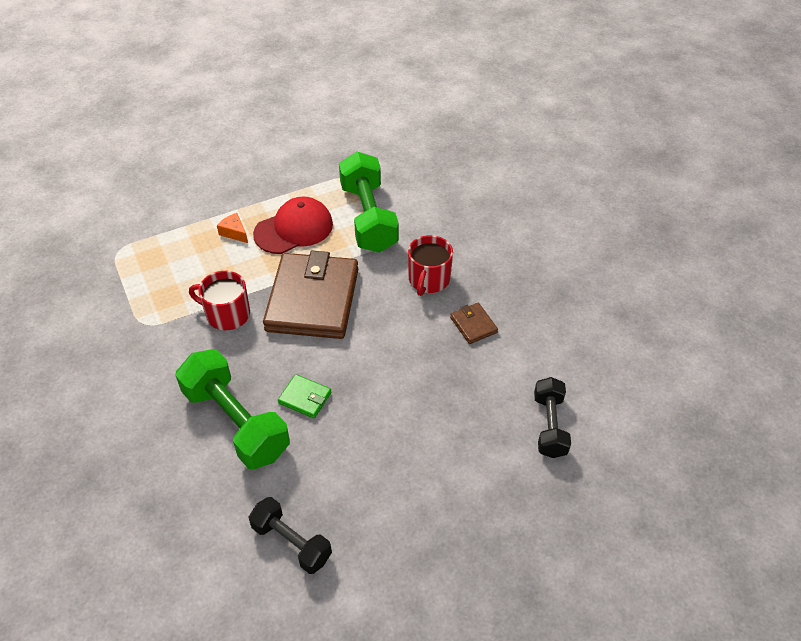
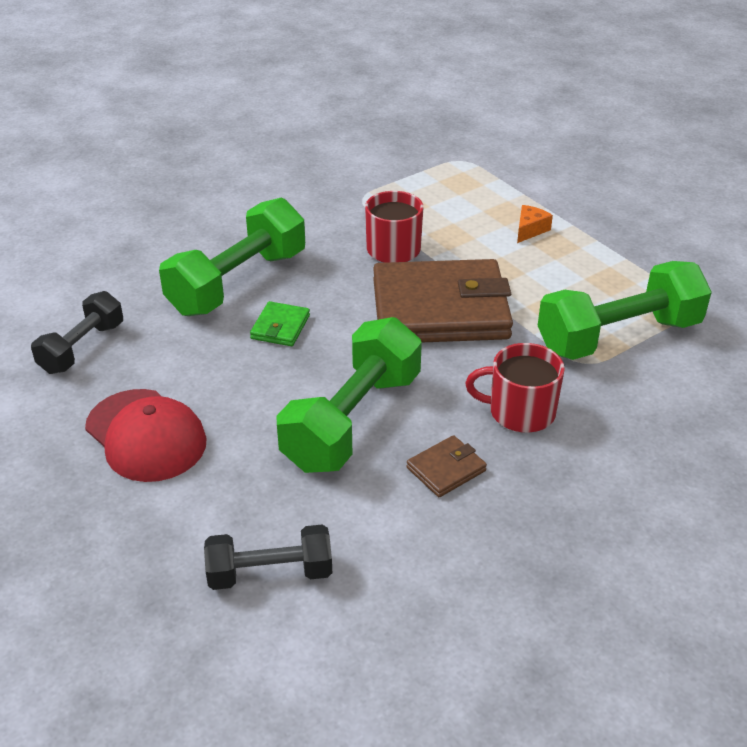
camera: 80 degrees right, 10 degrees down
(294, 229) = (560, 274): red cap -> red cap (146, 435)
(420, 366) = (352, 421): none -> green dumbbell

